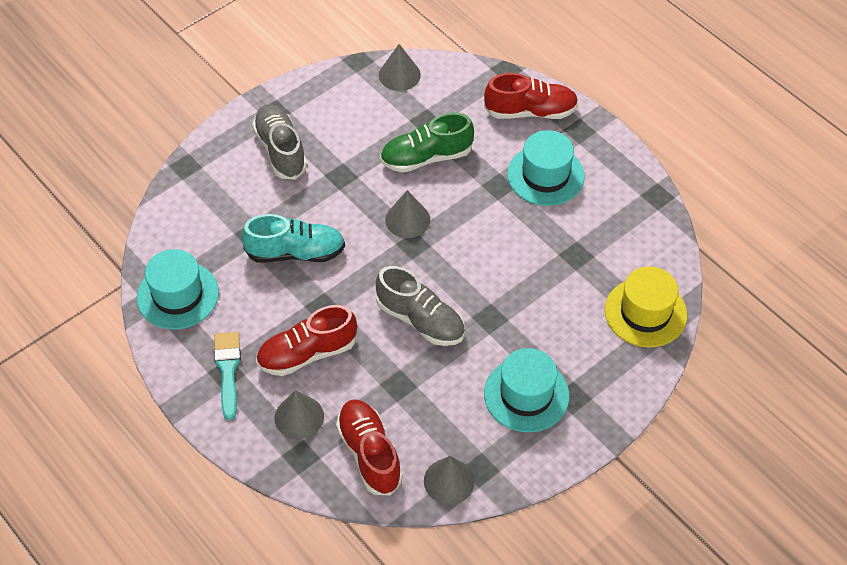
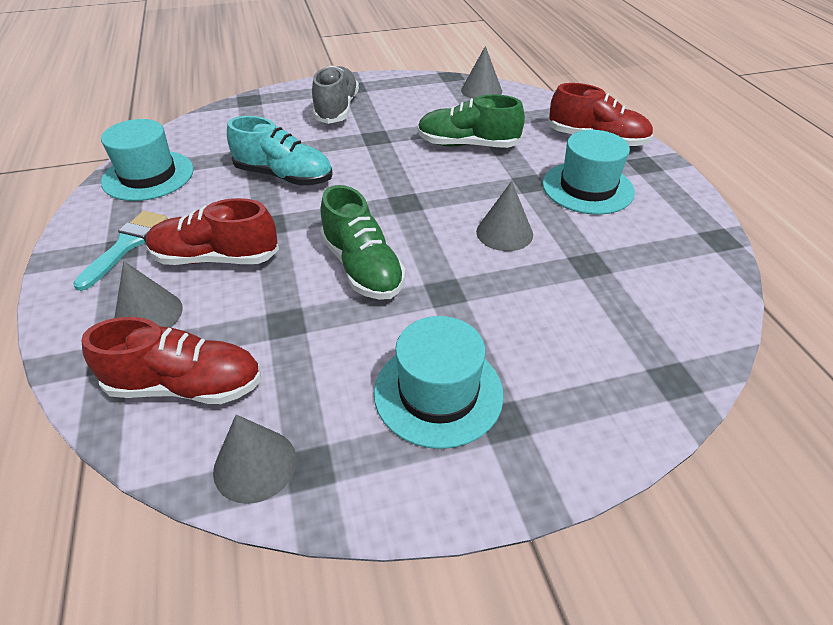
camera: 25 degrees right, 10 degrees down
(369, 454) = (186, 385): red shoe -> red shoe turned 90 degrees clockwise
(407, 219) = (414, 182): grey cone -> grey cone (504, 233)
(420, 320) = (362, 268): grey shoe -> green shoe
(645, 312) = (660, 352): yellow hat -> none

